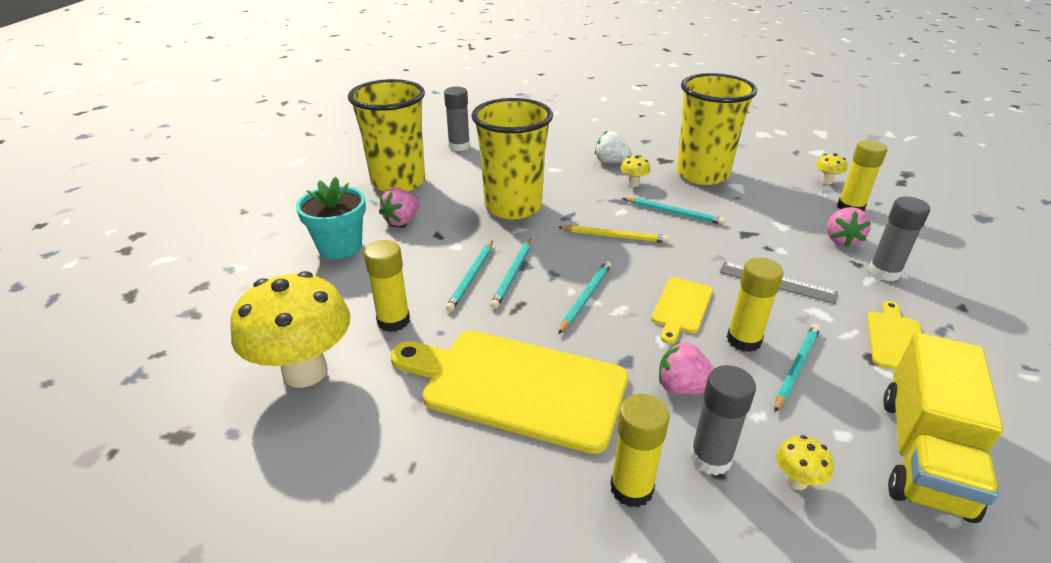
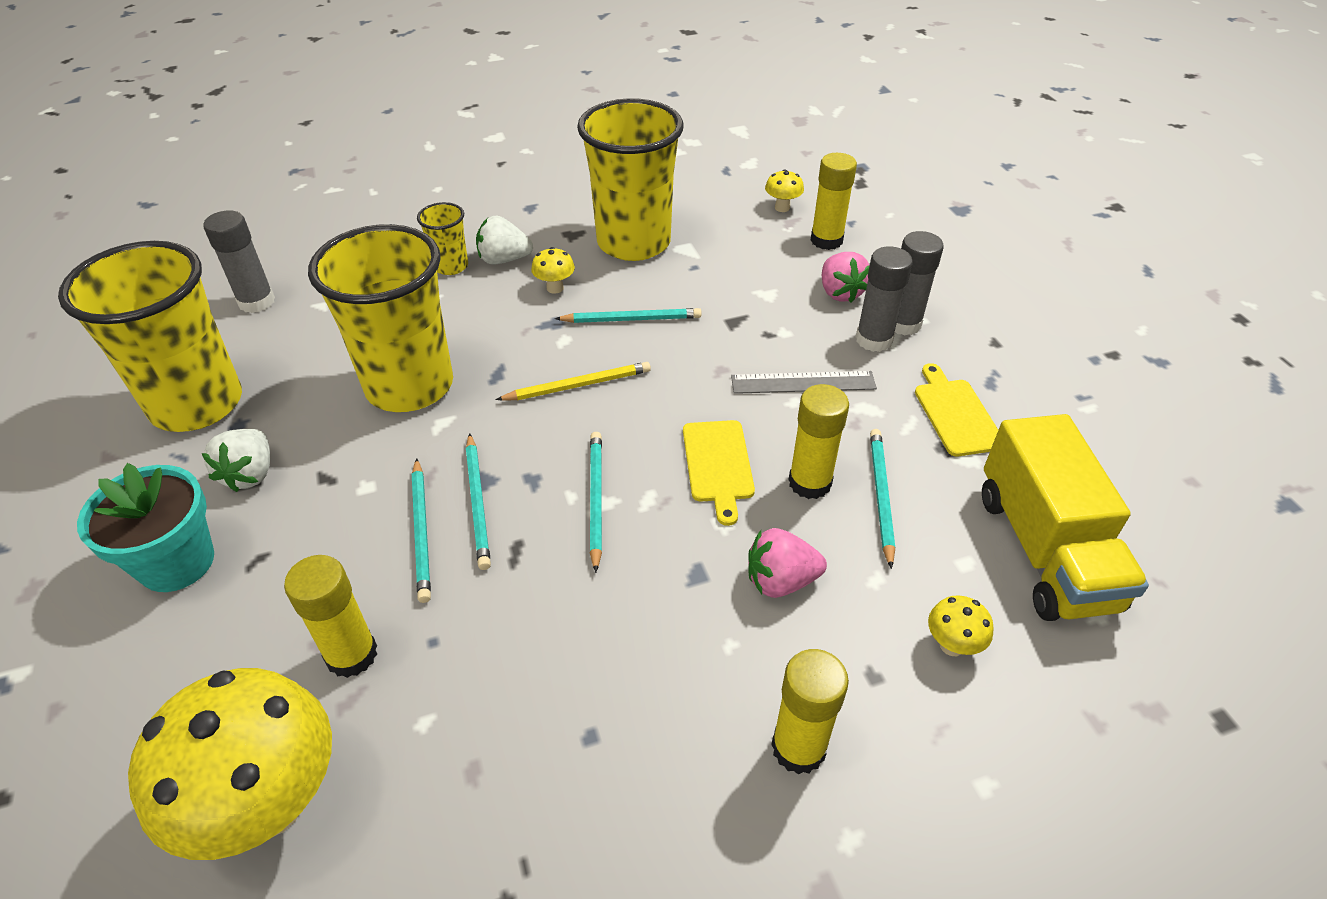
camera: 30 degrees left, 10 degrees up
(402, 221) = (250, 474): pink strawberry -> white strawberry
(516, 386) = (587, 676): yellow cutting board -> none
(577, 157) = (451, 266): none -> yellow cup
(710, 458) = (857, 661): grey glue stick -> grey glue stick (874, 340)

